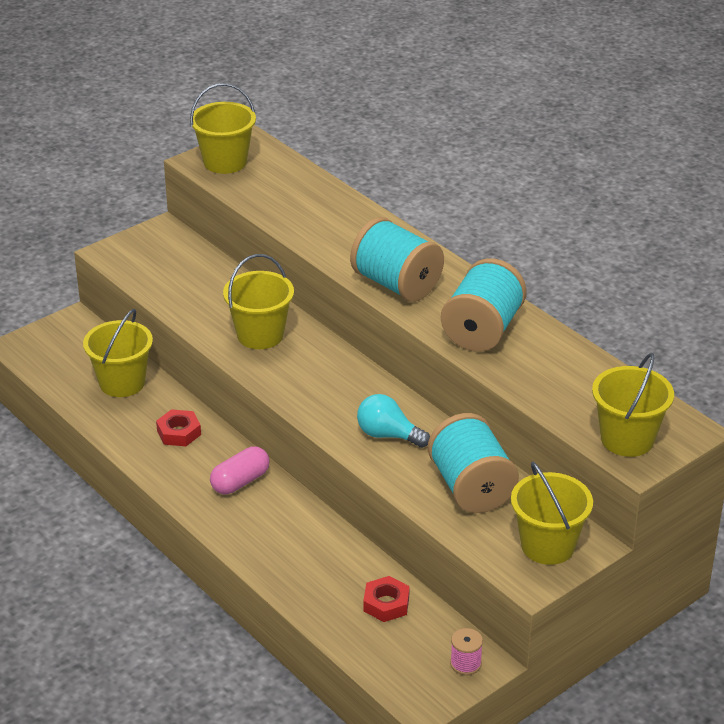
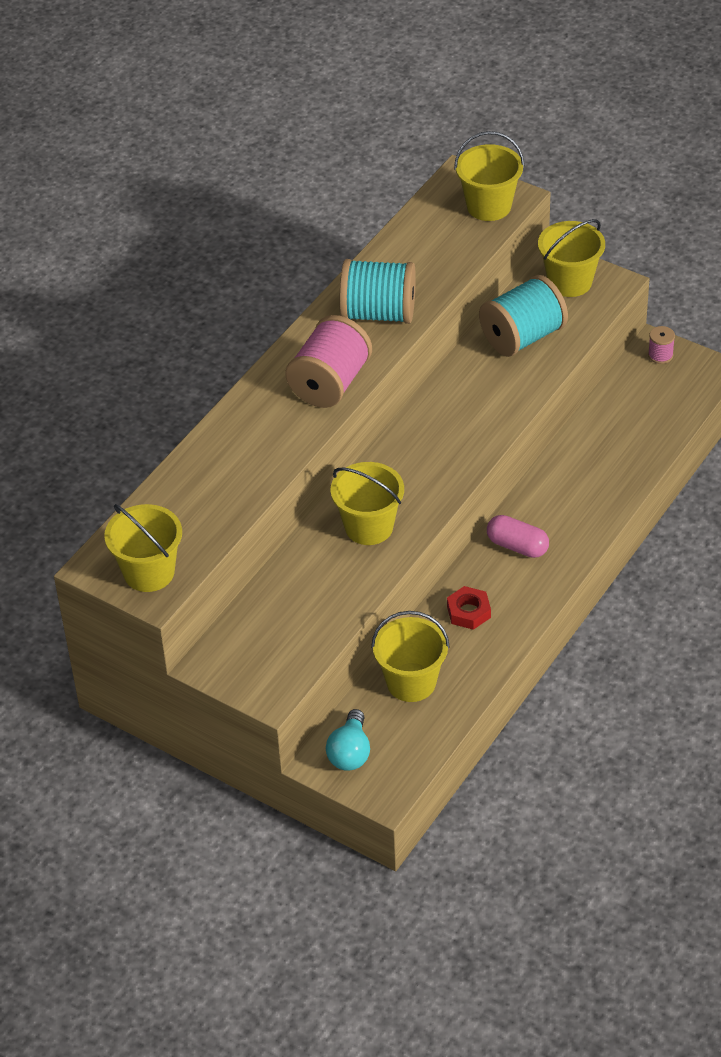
camera: 105 degrees left, 10 degrees up
(386, 604) = (620, 413): red nut -> none
(388, 435) = (479, 401): turquoise light bulb -> turquoise light bulb (350, 752)
(396, 284) = (330, 383): turquoise spool -> pink spool

